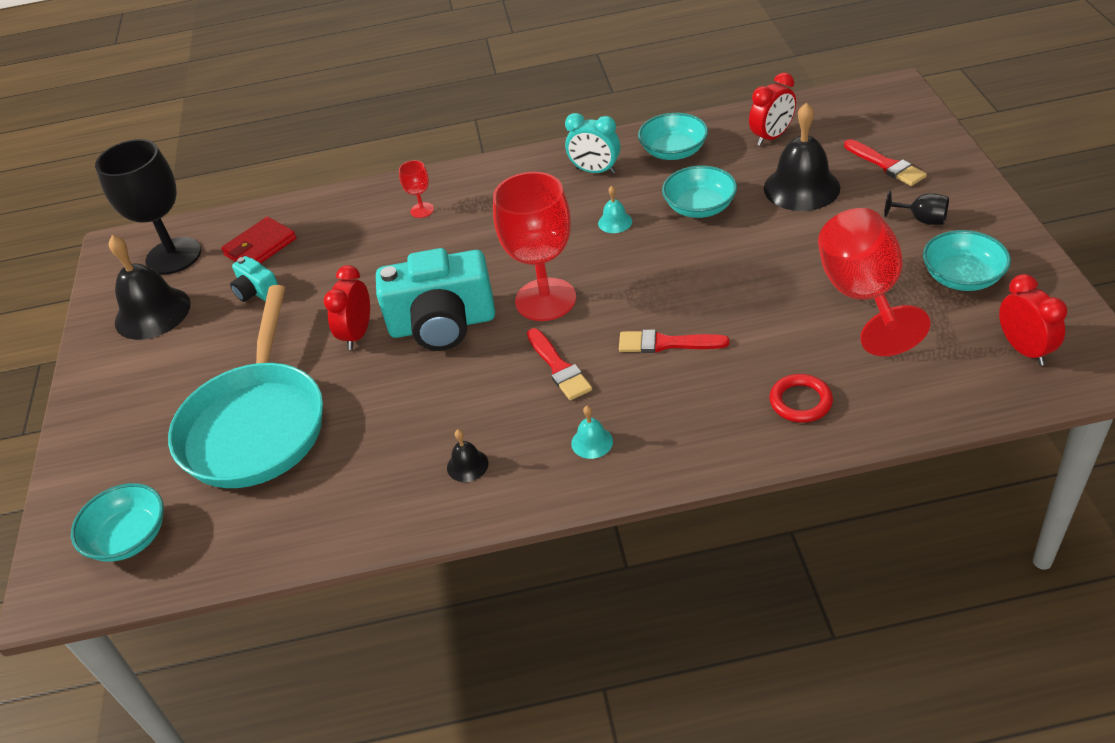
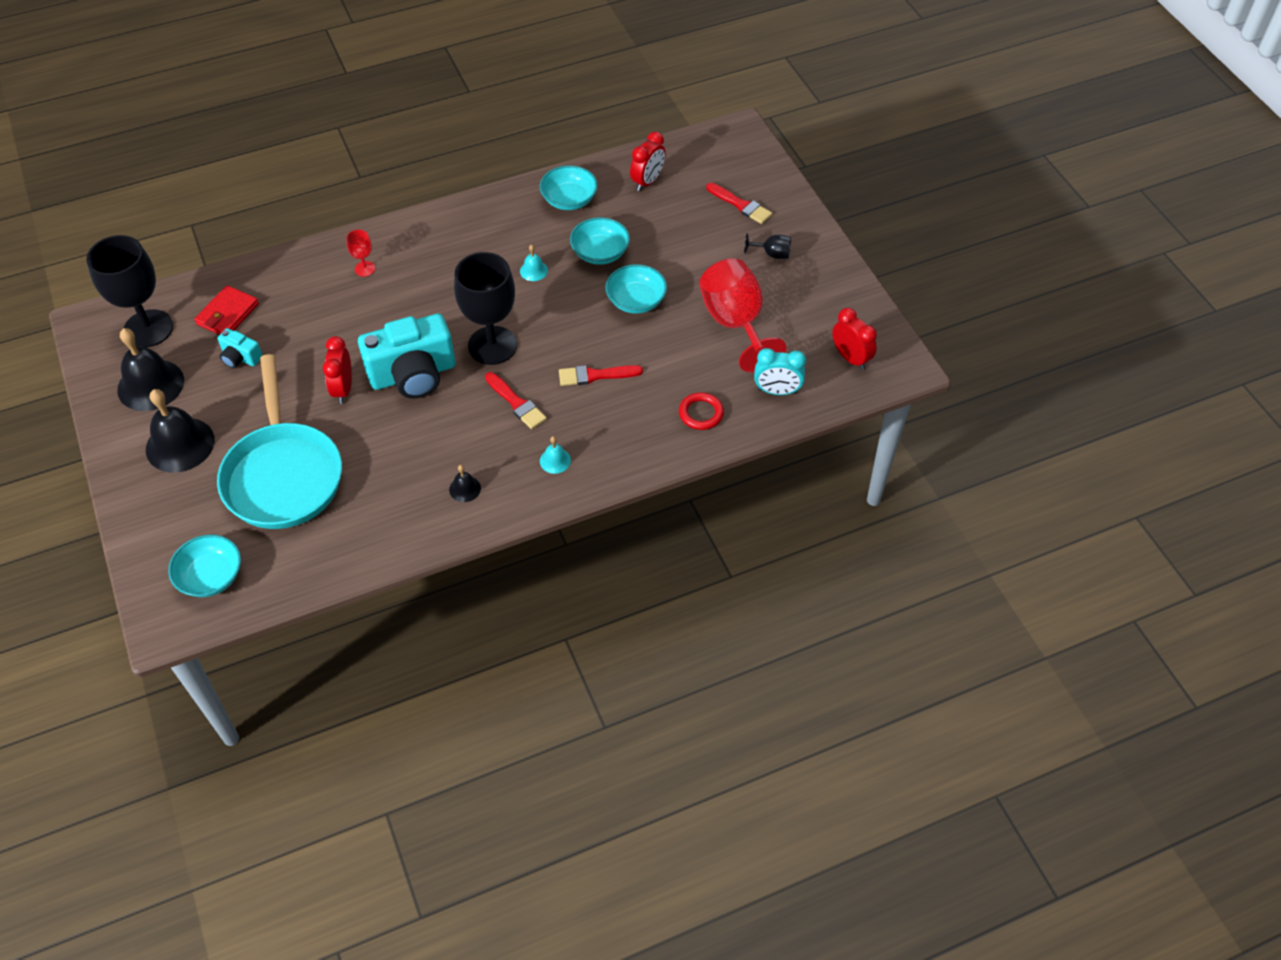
camera: 20 degrees left, 10 degrees up
(545, 300) = (492, 345): red goblet -> black goblet
(595, 171) = (507, 222): turquoise clock -> turquoise clock (777, 391)
(801, 187) = (678, 229): black bell -> black bell (180, 444)
(962, 277) = (804, 302): turquoise bowl -> turquoise bowl (636, 300)

